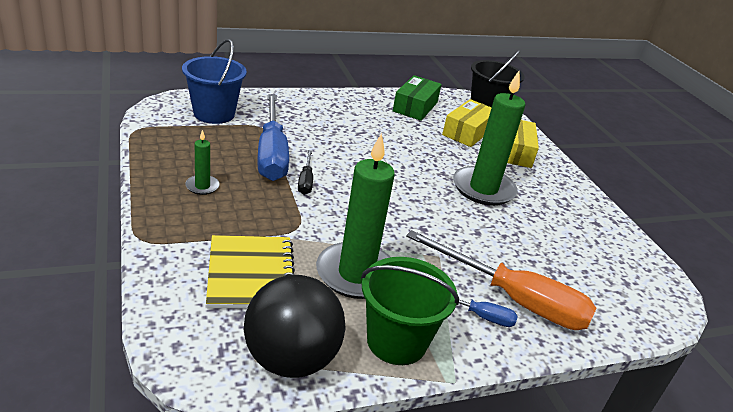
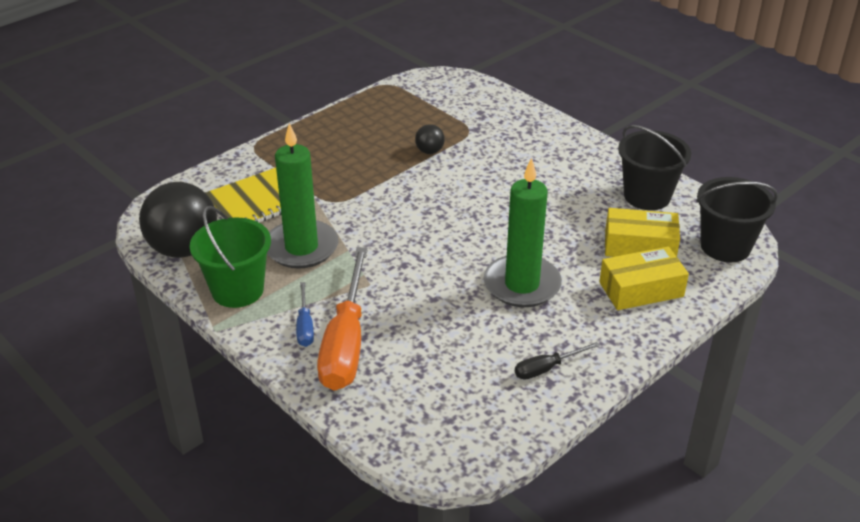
camera: 70 degrees right, 5 degrees up
(202, 186) = (342, 141): green candle -> none
(214, 114) = (459, 102): blue bucket -> none
(271, 154) = (429, 151): blue screwdriver -> black ball
(305, 181) = (407, 182): black screwdriver -> black screwdriver (546, 368)
(415, 107) = (647, 196): green box -> black bucket

